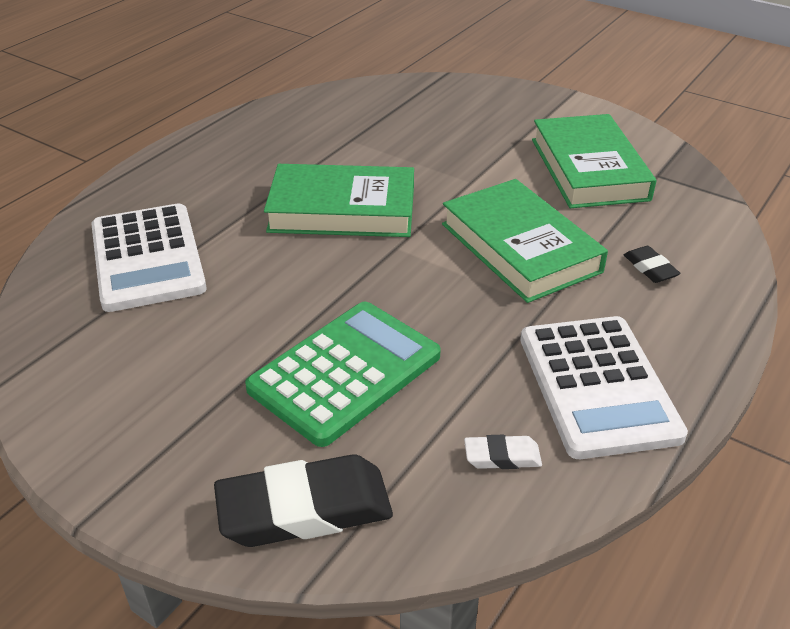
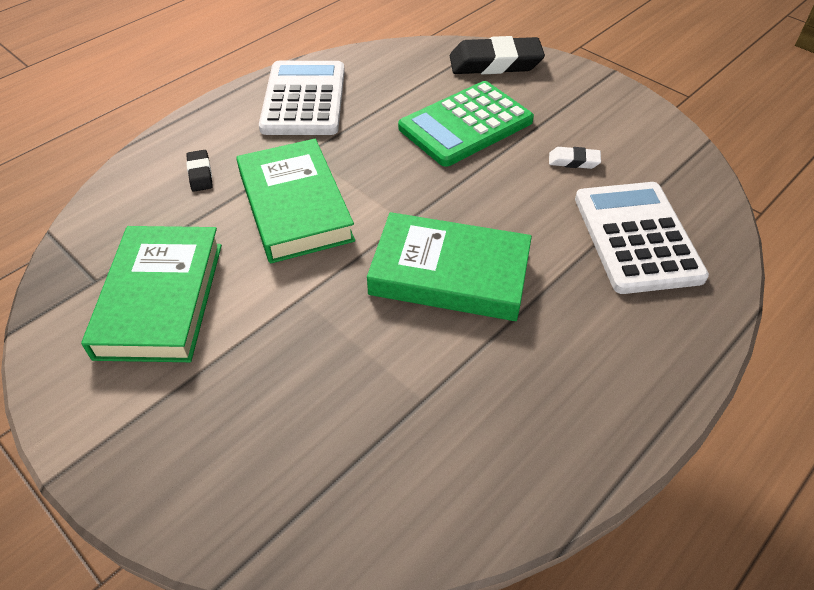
camera: 170 degrees left, 10 degrees up
(502, 457) = (381, 73): white eraser -> white eraser (573, 161)

